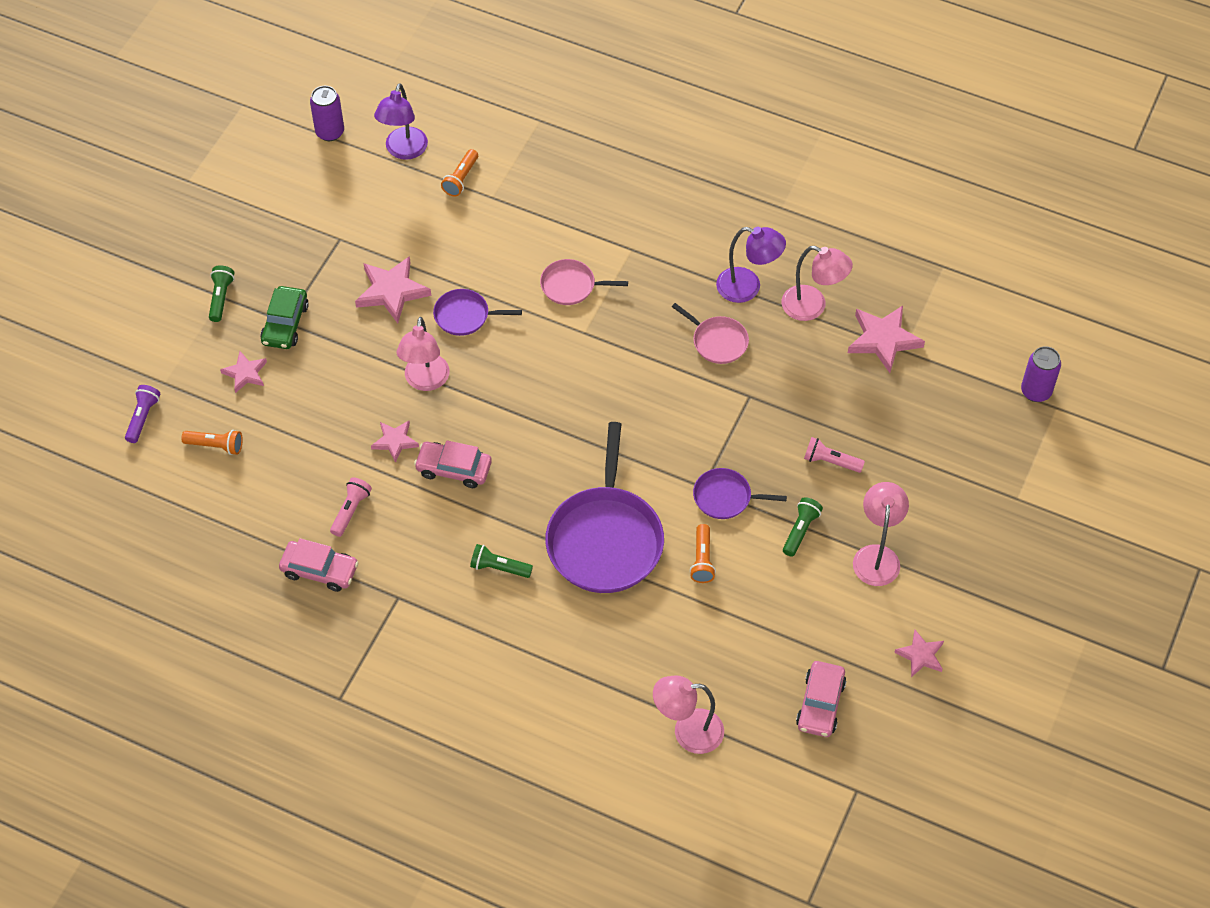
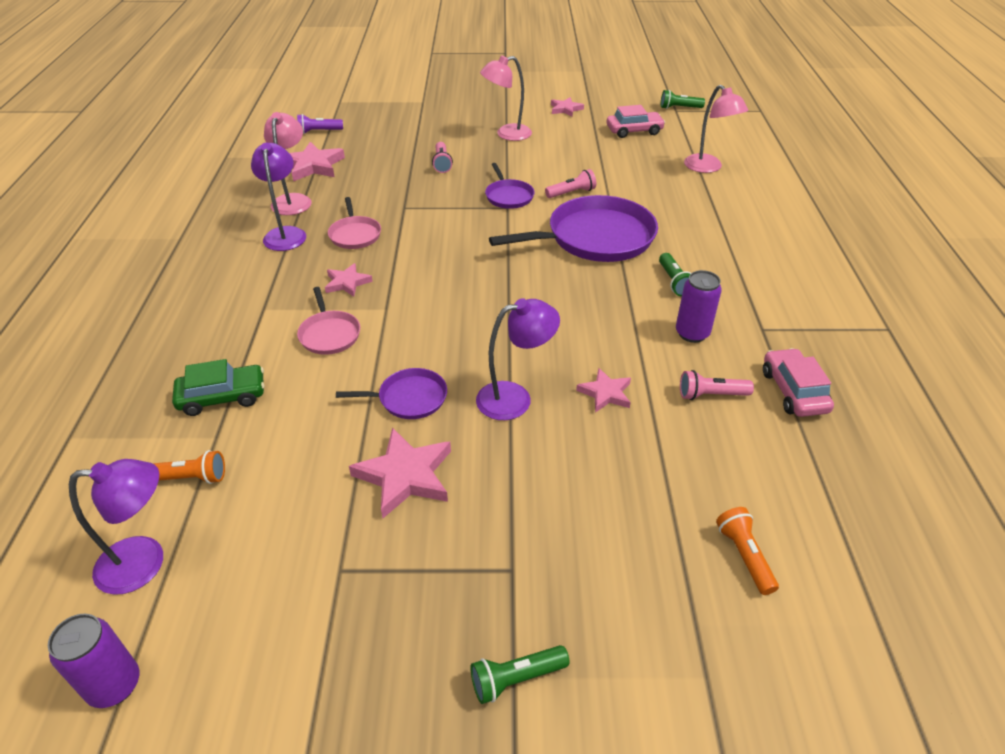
camera: 115 degrees left, 15 degrees down
(143, 417) = (779, 673): purple flashlight -> purple flashlight (319, 132)
(245, 373) = (620, 577): pink star -> pink star (347, 283)
(285, 324) = (515, 568): green car -> green car (222, 397)
(425, 381) = (515, 398): pink lamp -> purple lamp
(454, 469) = (602, 341): pink car -> none
(465, 316) = (409, 398): purple pan -> purple pan turned 75 degrees counterclockwise
(702, 560) = (571, 193): orange flashlight -> pink flashlight
(717, 341) = (355, 234): pink pan -> pink pan turned 150 degrees clockwise
(800, 530) = (511, 162): green flashlight -> green flashlight (679, 108)
(1036, 391) = (330, 109): purple can -> purple can (692, 333)

